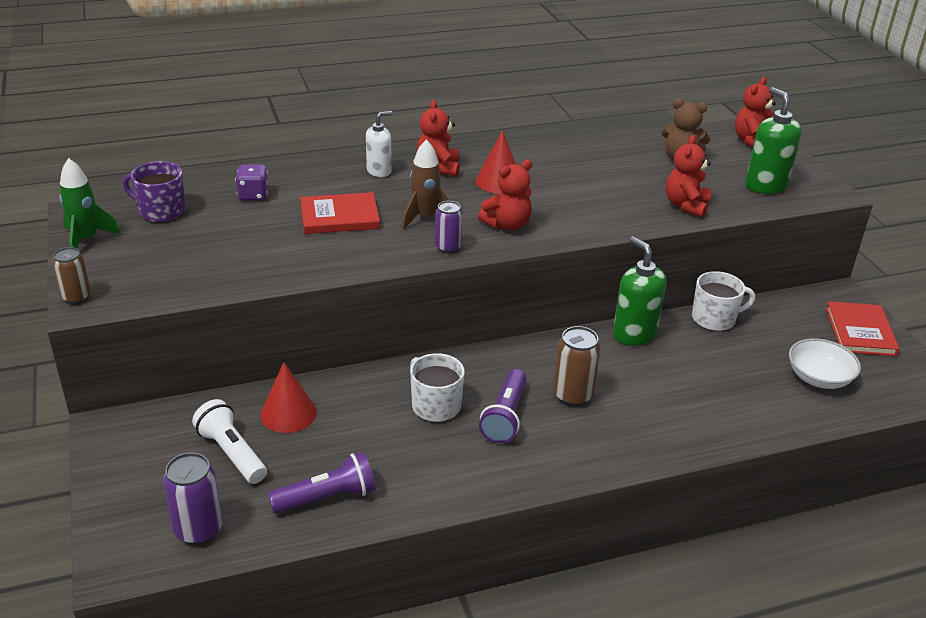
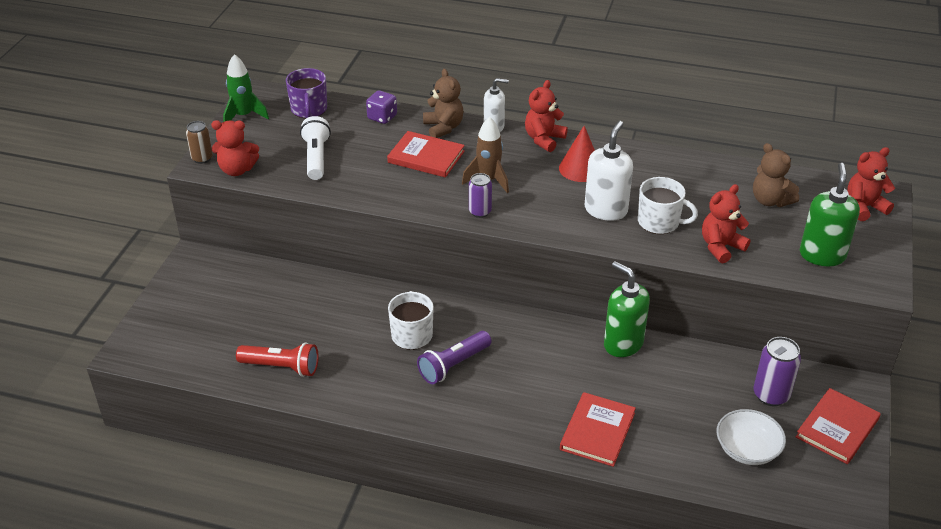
camera: 35 degrees right, 5 degrees up
(161, 211) = (309, 109): purple mug -> purple mug turned 150 degrees counterclockwise
(198, 530) = (189, 351): purple can -> purple can (771, 395)
(231, 453) = (250, 309): white flashlight -> white flashlight (316, 157)
(288, 413) = (309, 297): red cone -> none
(327, 497) = (282, 367): purple flashlight -> red flashlight
(329, 186) = (443, 127): none -> brown teddy bear
(507, 225) = (546, 209): red teddy bear -> red teddy bear (237, 170)
(560, 208) = (606, 210): none -> white soap dispenser
(572, 395) = (520, 371): brown can -> none
(634, 334) = (623, 344): green soap dispenser -> green soap dispenser turned 45 degrees counterclockwise
(692, 418) = (597, 431): none -> red book
(714, 319) = (709, 360): white mug -> white mug (659, 222)

